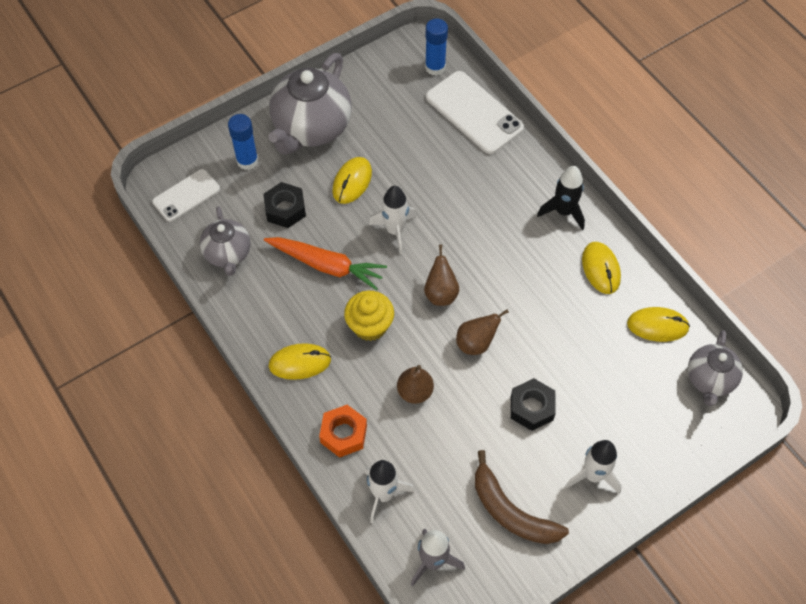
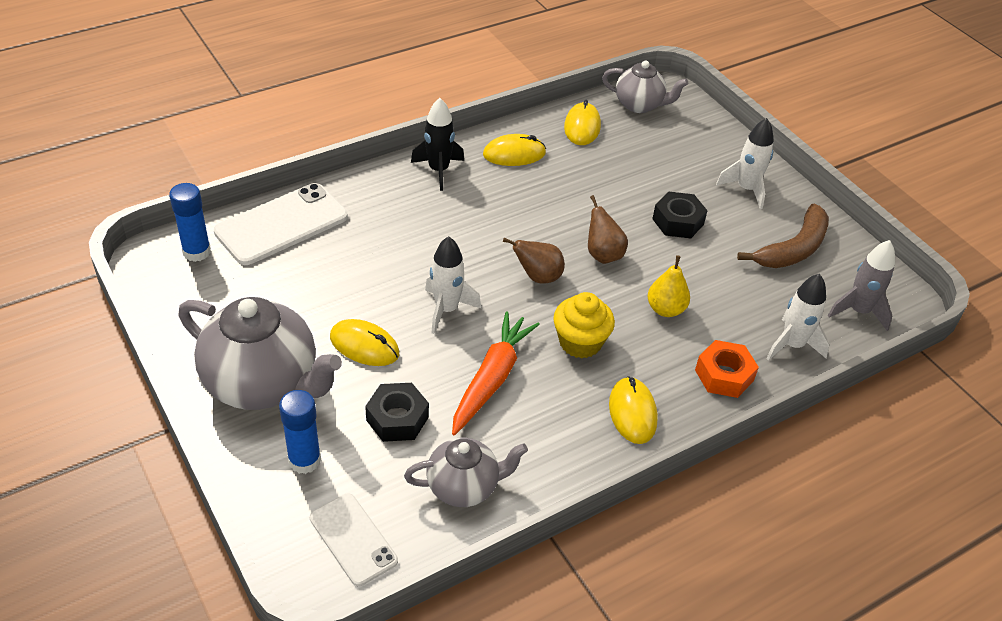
camera: 90 degrees left, 15 degrees down
(415, 392) = (665, 309): brown pear -> yellow pear

